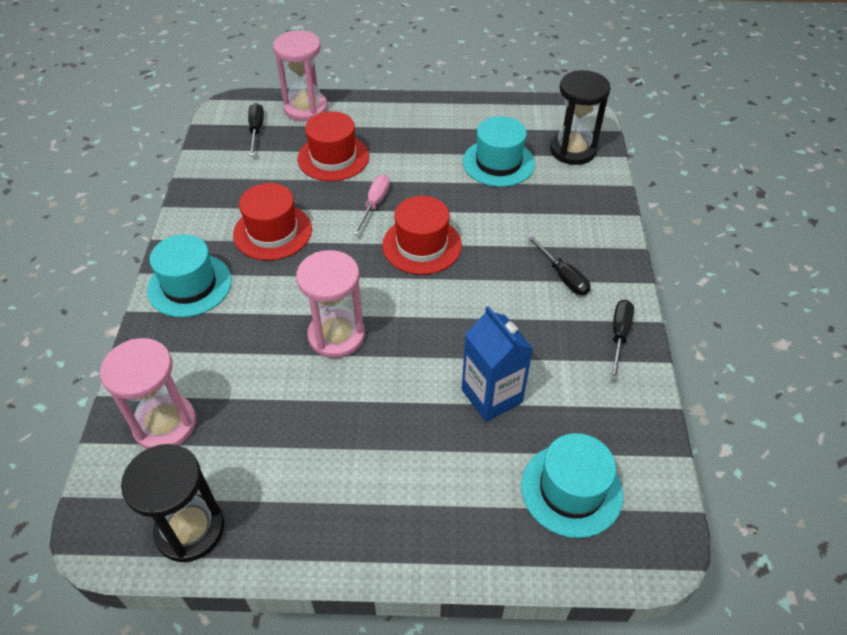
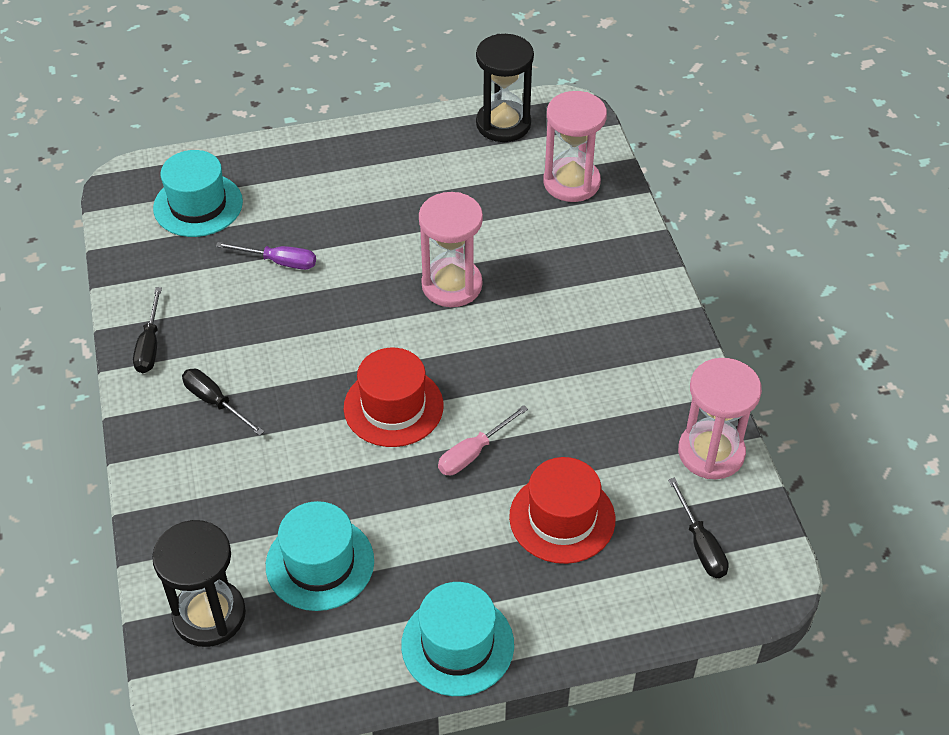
camera: 165 degrees right, 0 degrees up
(189, 285) = (636, 304): turquoise hat -> turquoise hat (457, 644)
(272, 232) = (582, 386): red hat -> none
(305, 108) = (651, 608): pink hourglass -> pink hourglass (711, 452)
(374, 204) = (473, 453): pink screwdriver -> pink screwdriver turned 45 degrees clockwise
(491, 396) = (279, 262): blue carton -> purple screwdriver

